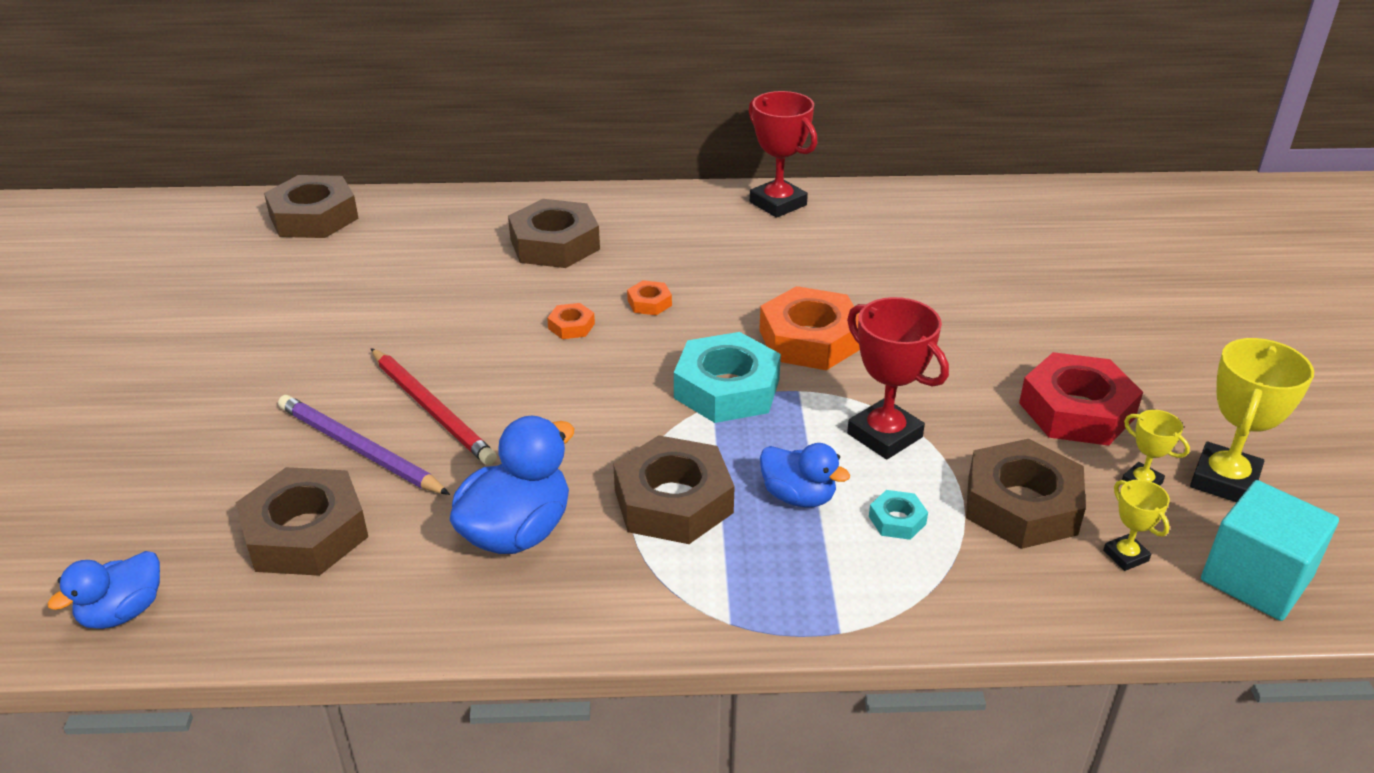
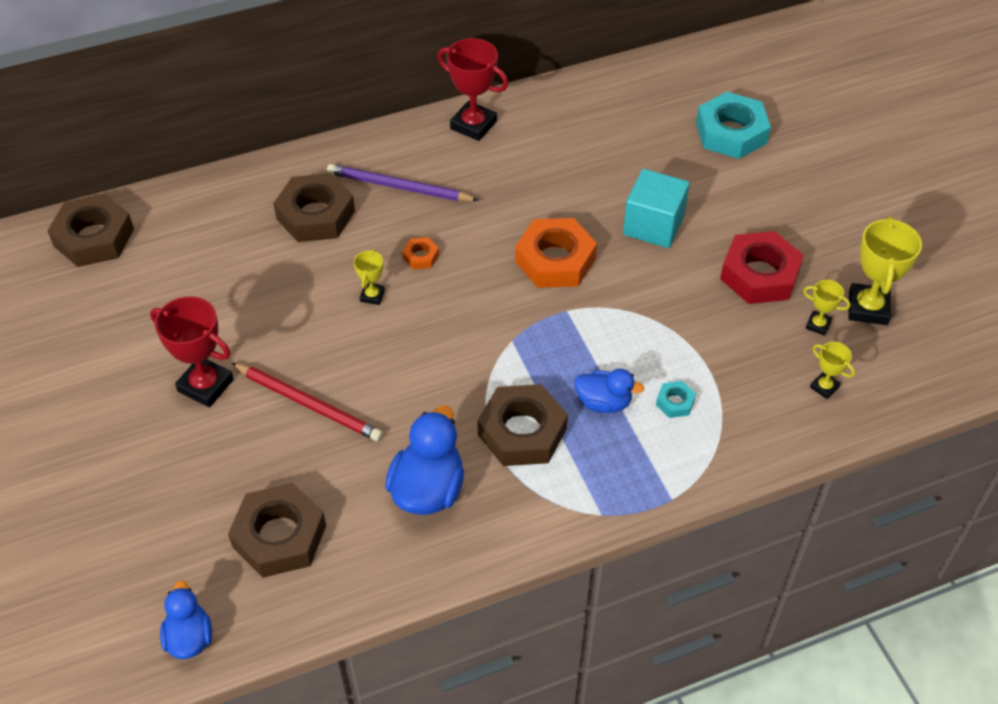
camera: 20 degrees left, 15 degrees up
(123, 612) = (189, 637): blue duck -> blue duck turned 150 degrees clockwise
(359, 450) = (275, 455): purple pencil -> purple pencil (399, 187)
(571, 326) = (372, 296): orange nut -> yellow trophy
(727, 388) = (515, 323): turquoise nut -> turquoise nut (731, 132)
(884, 435) = (641, 333): red trophy -> red trophy (205, 385)
(1021, 505) = (749, 366): brown nut -> none
(1256, 578) = (904, 381): turquoise cube -> turquoise cube (653, 225)

